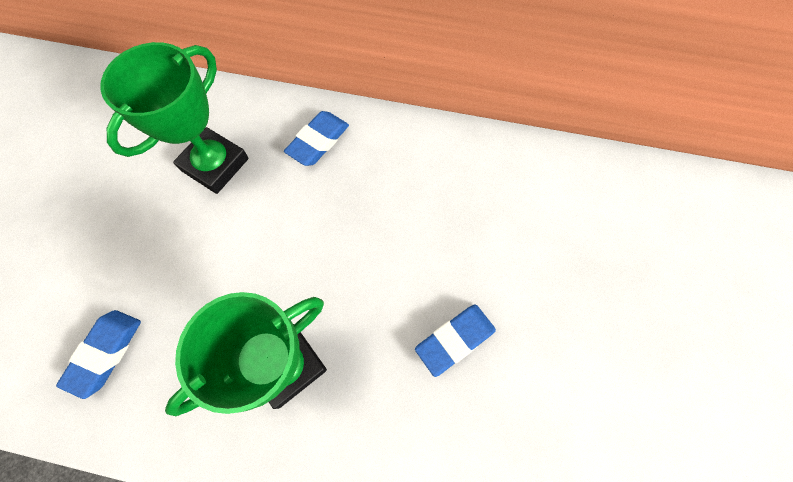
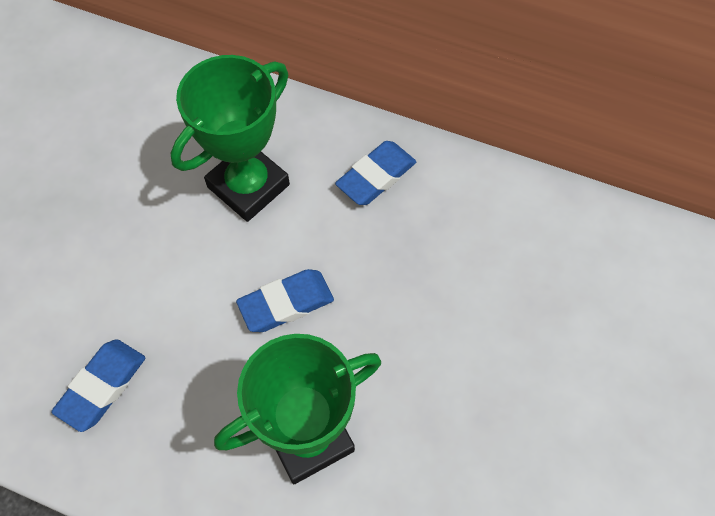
camera: 10 degrees right, 5 degrees down
(455, 340) = (512, 443): blue eraser -> blue eraser (286, 303)

